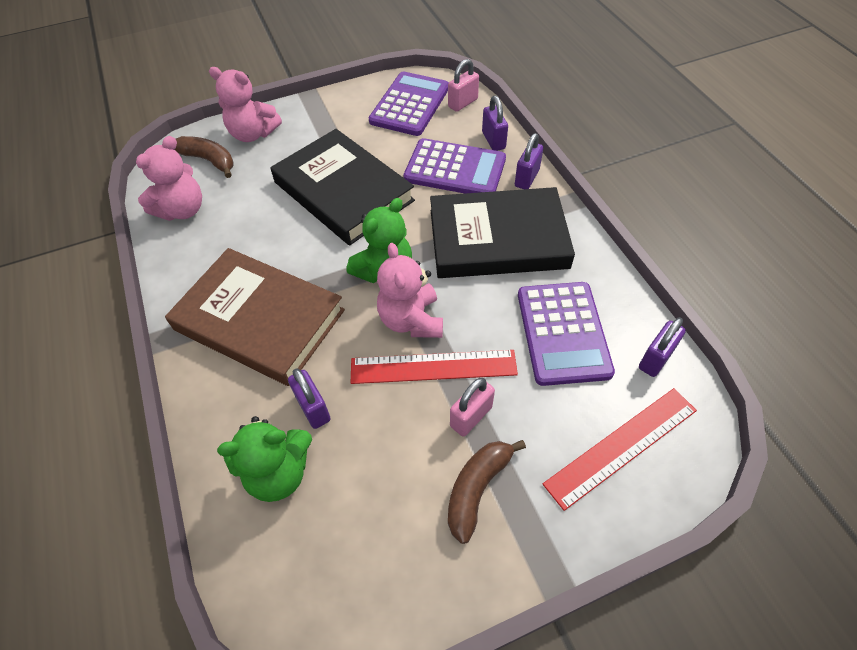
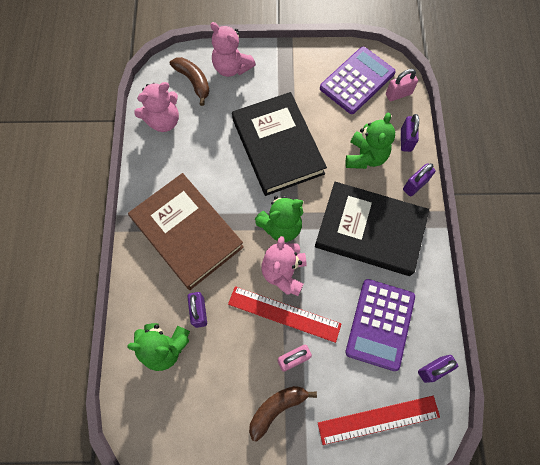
camera: 20 degrees right, 15 degrees up
(455, 169) = (365, 156): purple calculator -> green teddy bear

